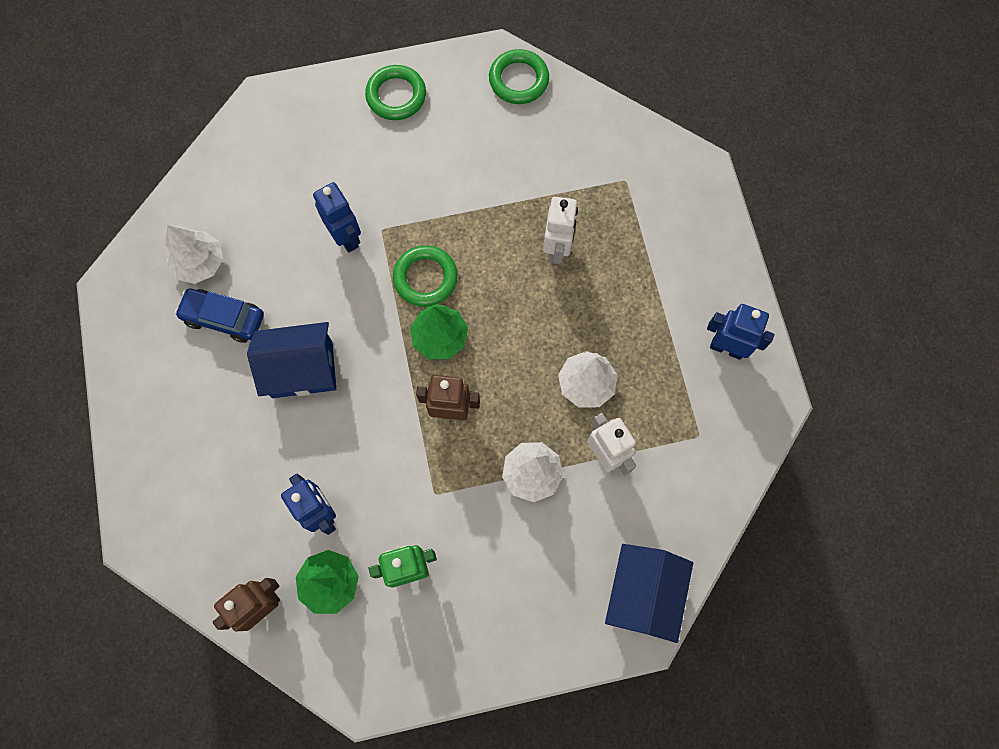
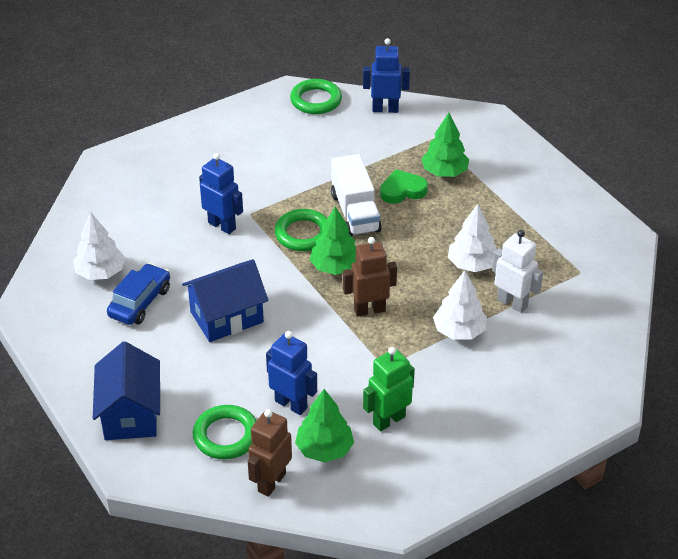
camera: 20 degrees left, 30 degrees down
(224, 318) = (140, 302): blue car -> blue car turned 120 degrees clockwise
(396, 96) = (219, 132): green ring -> green ring (226, 436)
(492, 265) = (355, 212): none -> white truck
(557, 249) = (402, 190): white robot -> green heart
(614, 236) = (444, 172): none -> green tree
(642, 593) = (592, 380): blue house -> blue house (130, 414)
(726, 348) = (571, 215): blue robot -> blue robot (385, 109)

